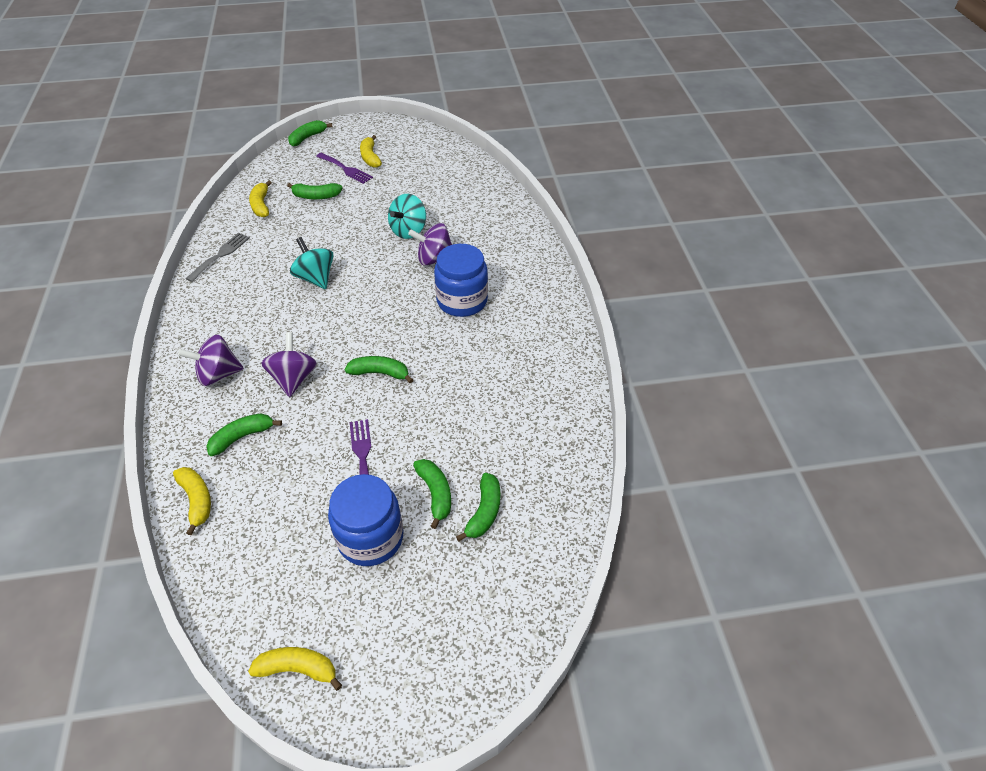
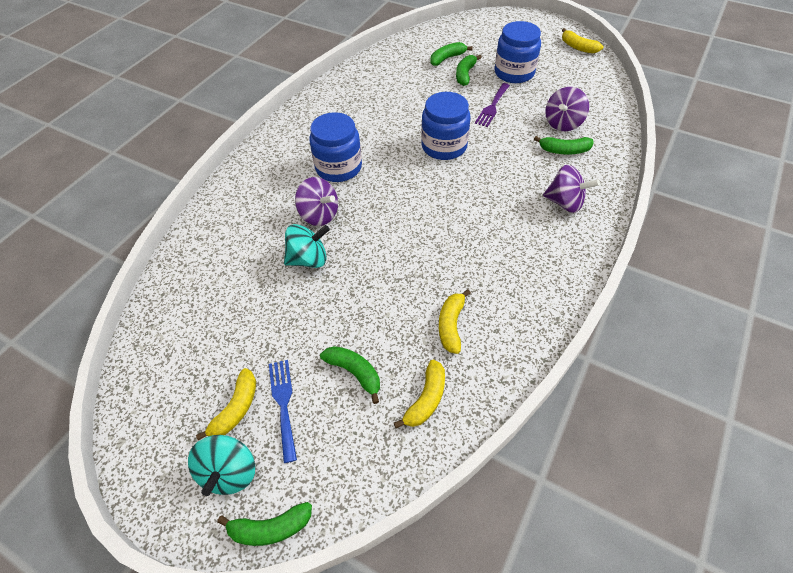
camera: 140 degrees left, 5 degrees up
(197, 500) = (608, 129): yellow banana -> yellow banana (451, 325)
(220, 255) = (512, 338): grey fork -> none
(293, 378) = (507, 172): purple spinning top -> purple spinning top (562, 123)
(315, 278) = (434, 252): turquoise spinning top -> turquoise spinning top (230, 472)
(346, 169) = (283, 404): purple fork -> blue fork
(380, 373) = (444, 146): green banana -> blue jar

